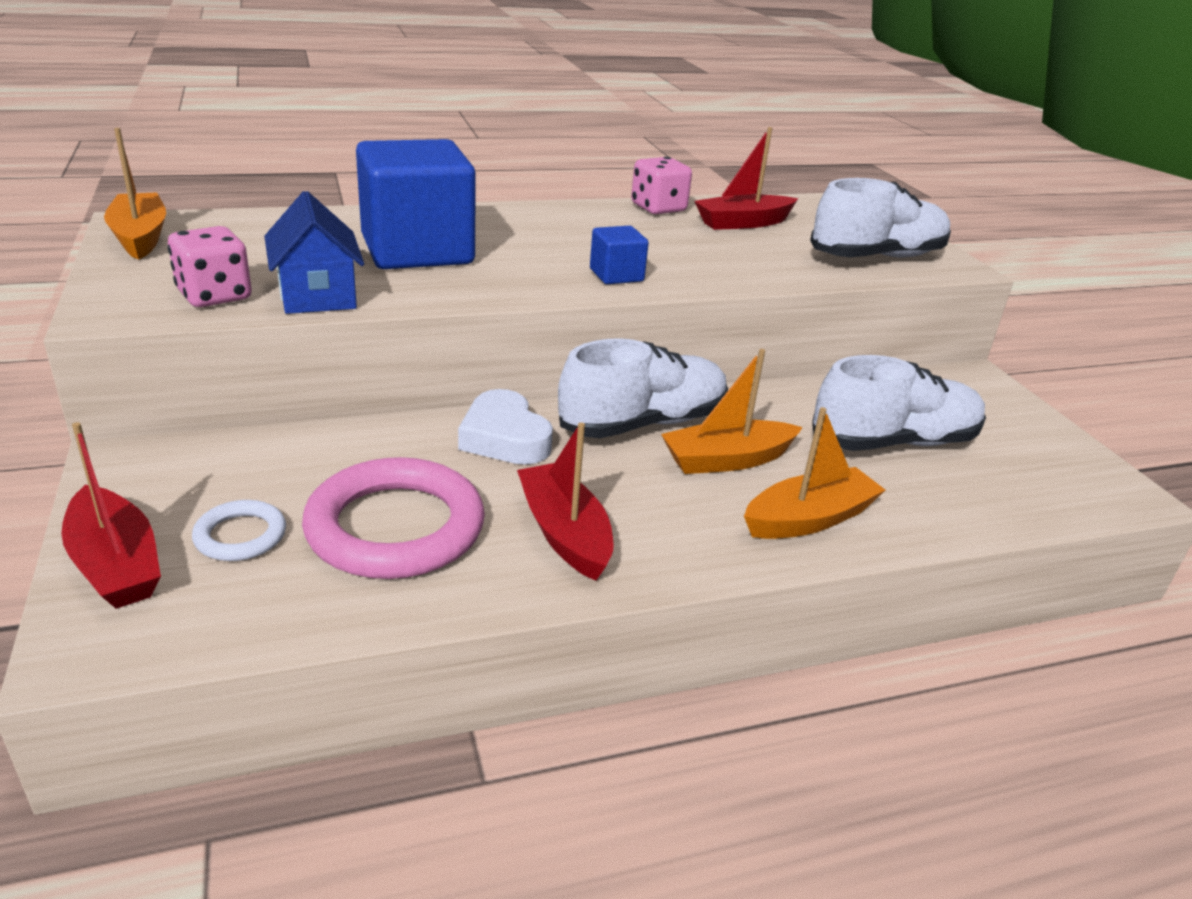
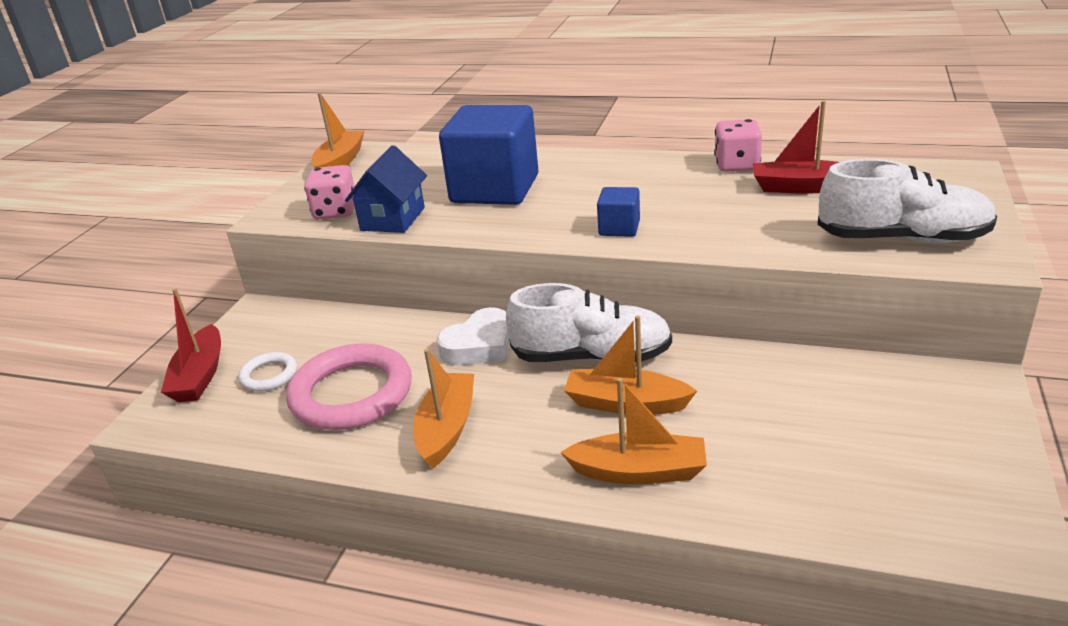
camera: 40 degrees right, 0 degrees up
(504, 438) = (479, 345): white heart -> white heart turned 135 degrees counterclockwise
(564, 533) = (447, 428): red boat -> orange boat
(893, 442) = (800, 426): white shoe -> none

